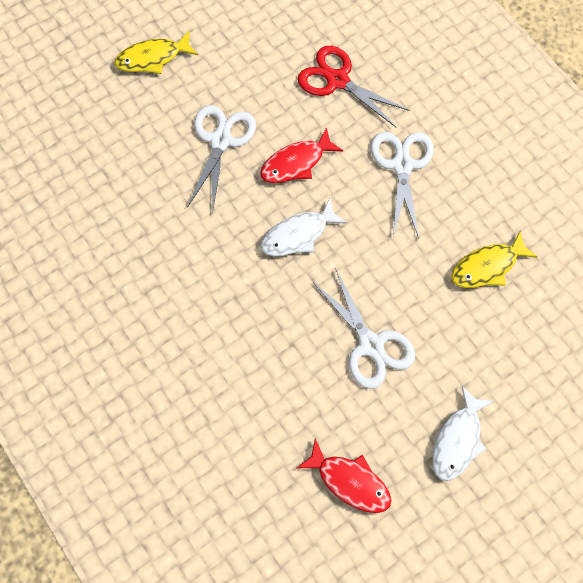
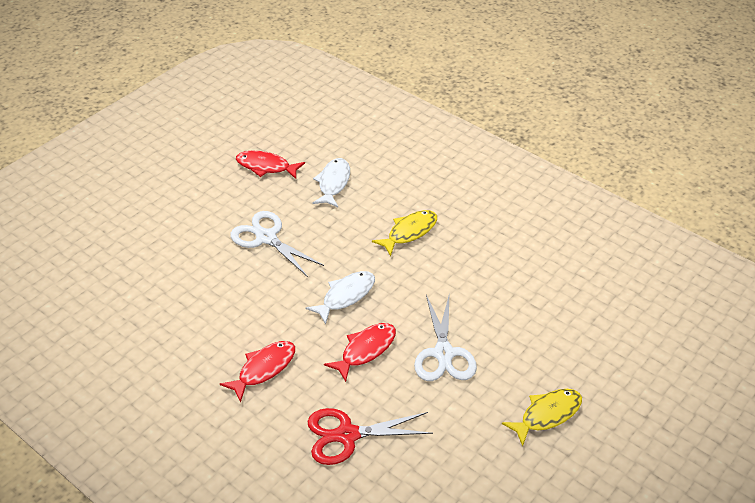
camera: 165 degrees right, 25 degrees down
(337, 80) = (347, 435): red scissors -> red scissors turned 150 degrees clockwise
(402, 165) = (264, 369): white scissors -> red fish
(458, 440) = (191, 199): white fish -> white fish (333, 183)
(487, 266) = (175, 306): yellow fish -> yellow fish (409, 232)

